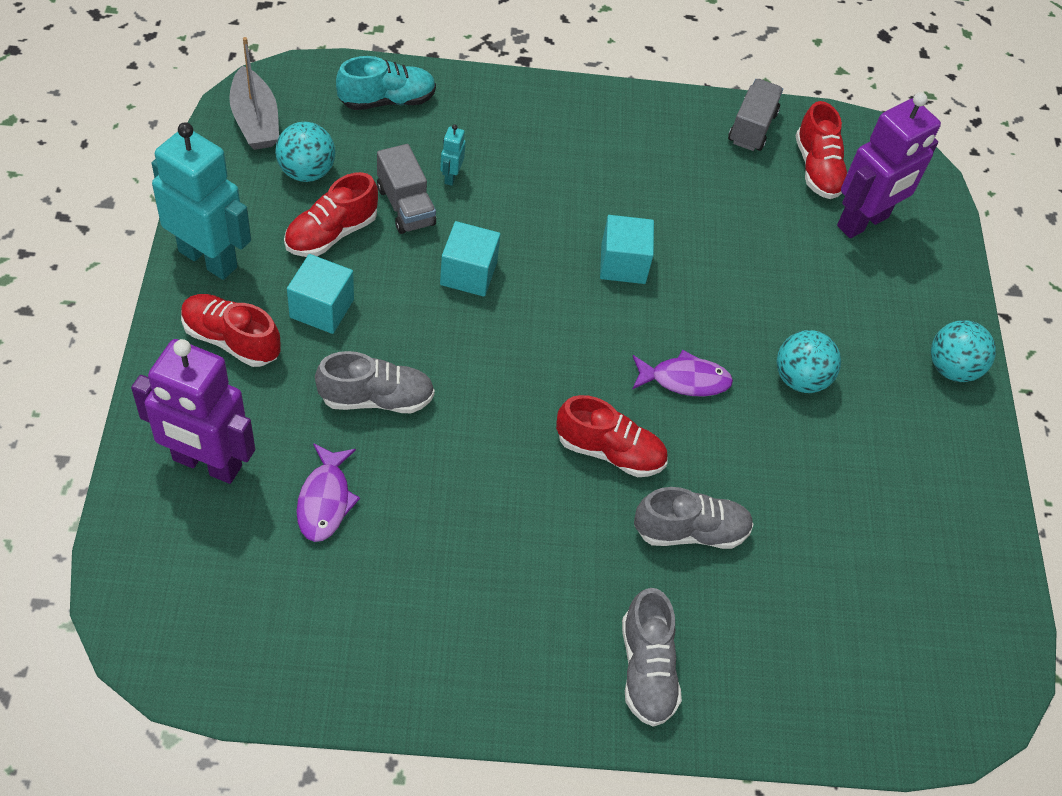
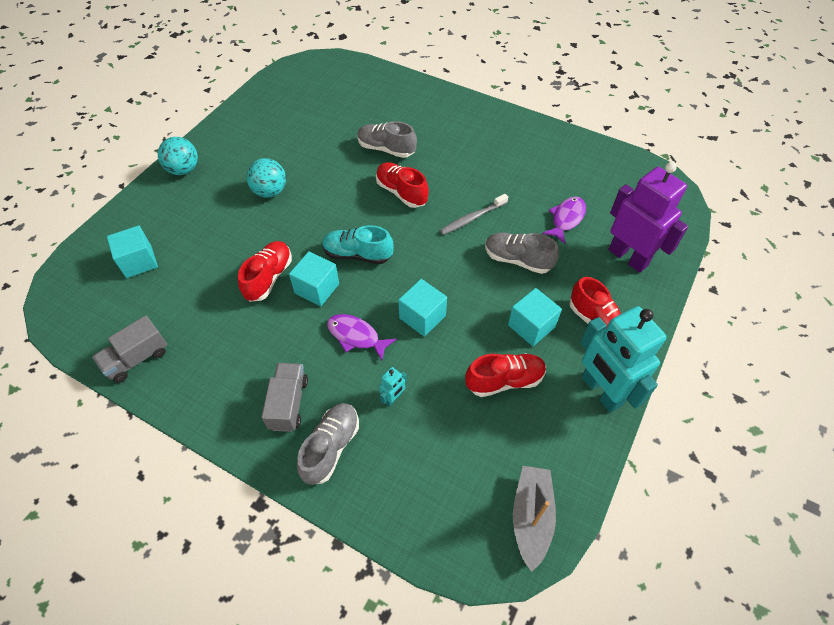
camera: 145 degrees left, 0 degrees up
(306, 172) = (504, 444): turquoise ball -> none
(387, 100) = (407, 497): turquoise shoe -> turquoise shoe (357, 254)
(405, 206) = (440, 384): grey truck -> grey truck (288, 403)
(476, 445) = (472, 218): none -> grey toothbrush
(646, 669) = (443, 112): grey shoe -> grey shoe (331, 447)
(685, 380) = (334, 212): purple fish -> purple fish (356, 336)
(817, 169) = (127, 308): red shoe -> red shoe (269, 278)
(863, 222) = (139, 261): purple robot -> turquoise cube

